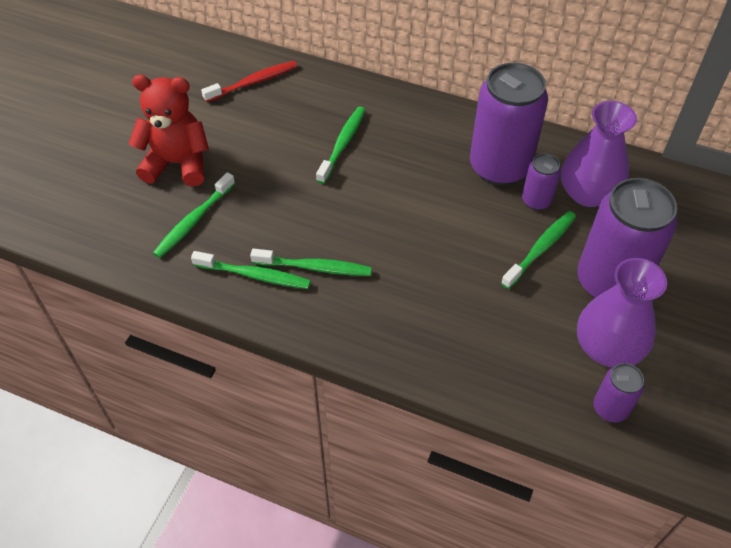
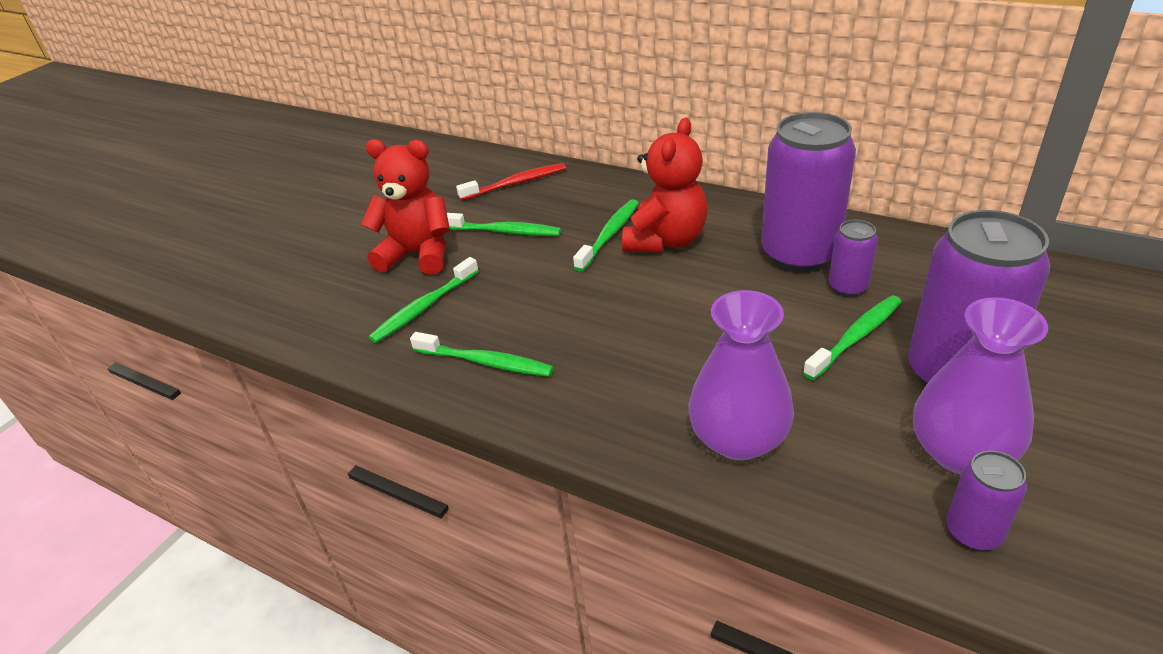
camera: 10 degrees right, 15 degrees down
(315, 267) = (561, 355): green toothbrush -> green toothbrush (504, 231)
(391, 151) = (666, 240): none -> red teddy bear
(588, 193) = (916, 279): purple vase -> purple vase (738, 439)

